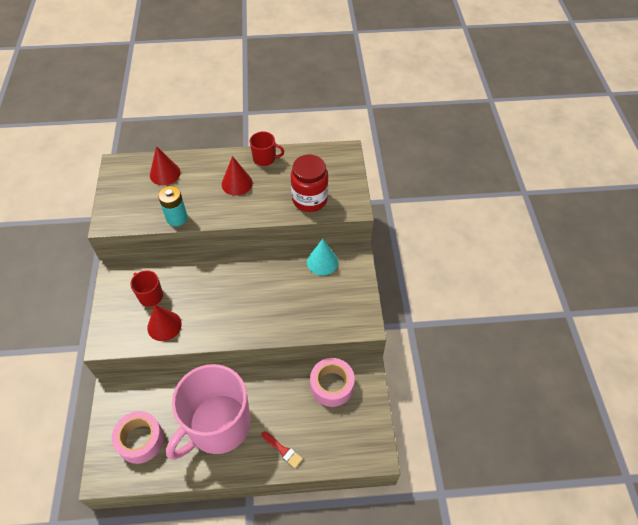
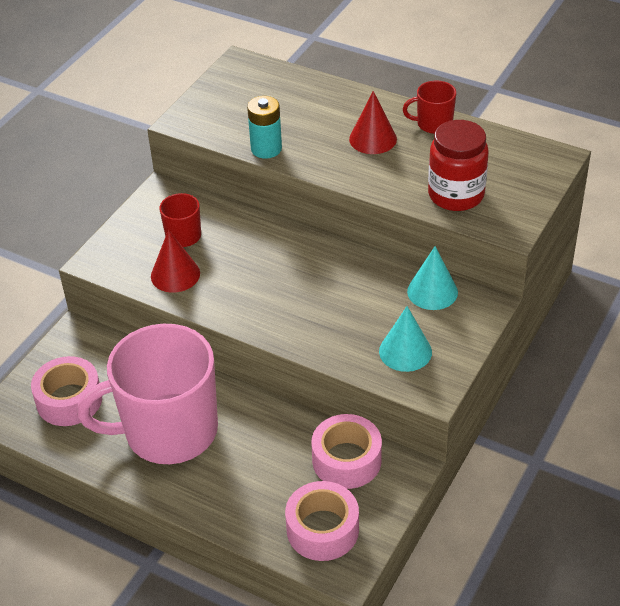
camera: 35 degrees right, 10 degrees down
(165, 173) = (290, 94): red cone -> none
(265, 158) = (433, 124): red mug -> red mug turned 135 degrees clockwise
(283, 450) = (226, 499): red brush -> none
(334, 307) = (405, 351): none -> turquoise cone
(348, 437) = (322, 529): none -> pink tape

